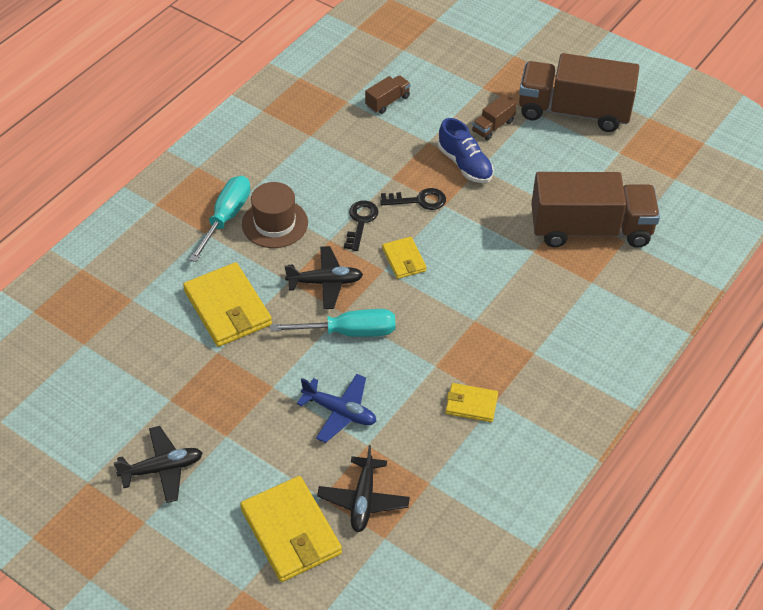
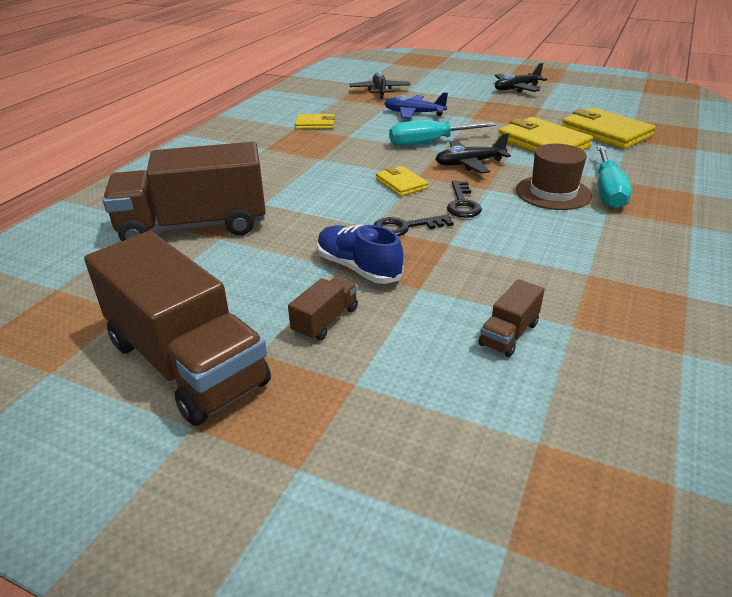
camera: 170 degrees right, 15 degrees down
(291, 532) = (419, 81): yellow wallet -> yellow wallet (605, 133)
(574, 112) = (187, 363): brown truck -> brown truck turned 45 degrees clockwise

